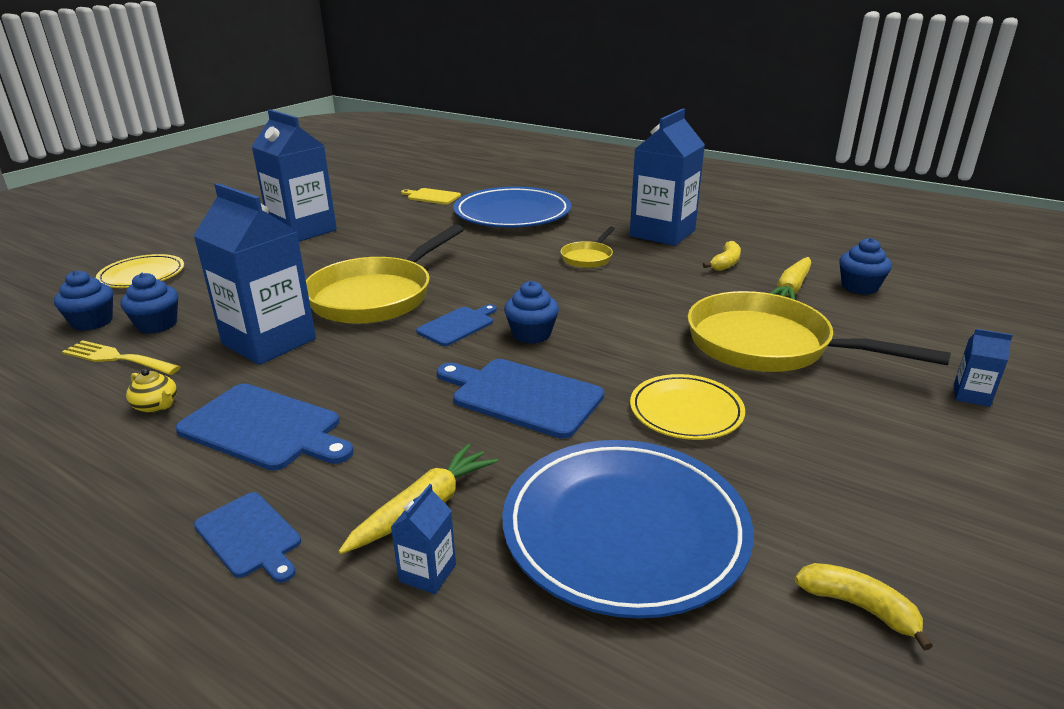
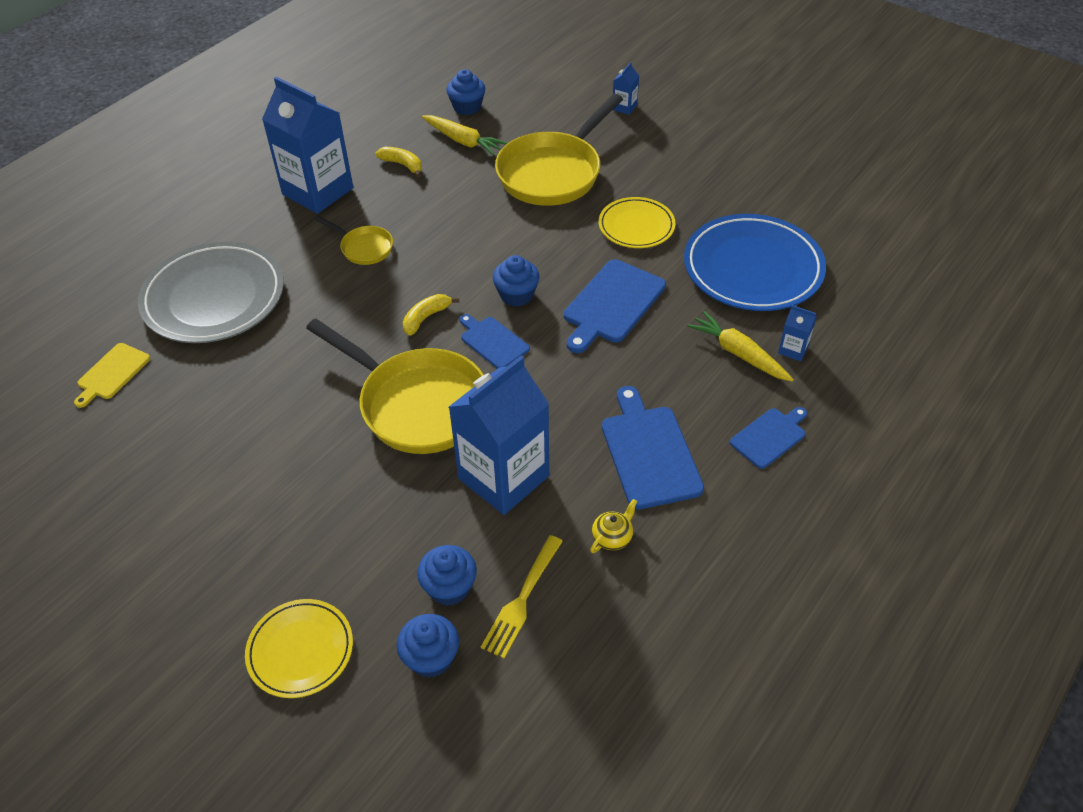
camera: 85 degrees left, 20 degrees up
(264, 428) = (649, 452): blue cutting board -> blue cutting board turned 45 degrees counterclockwise
(303, 230) = (192, 500): blue carton -> none
(512, 214) = (214, 298): blue plate -> grey plate
(858, 606) = (799, 198): yellow banana -> yellow banana (426, 318)

